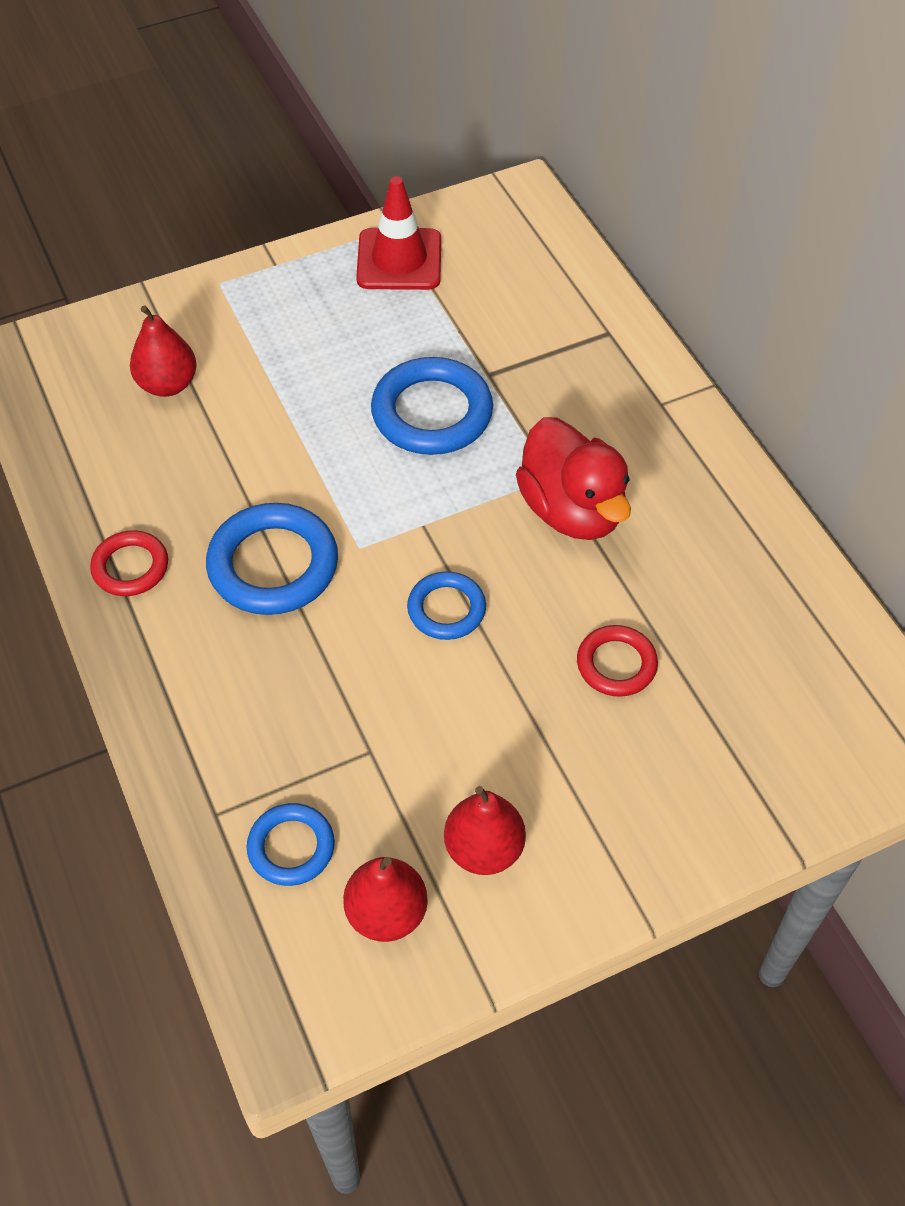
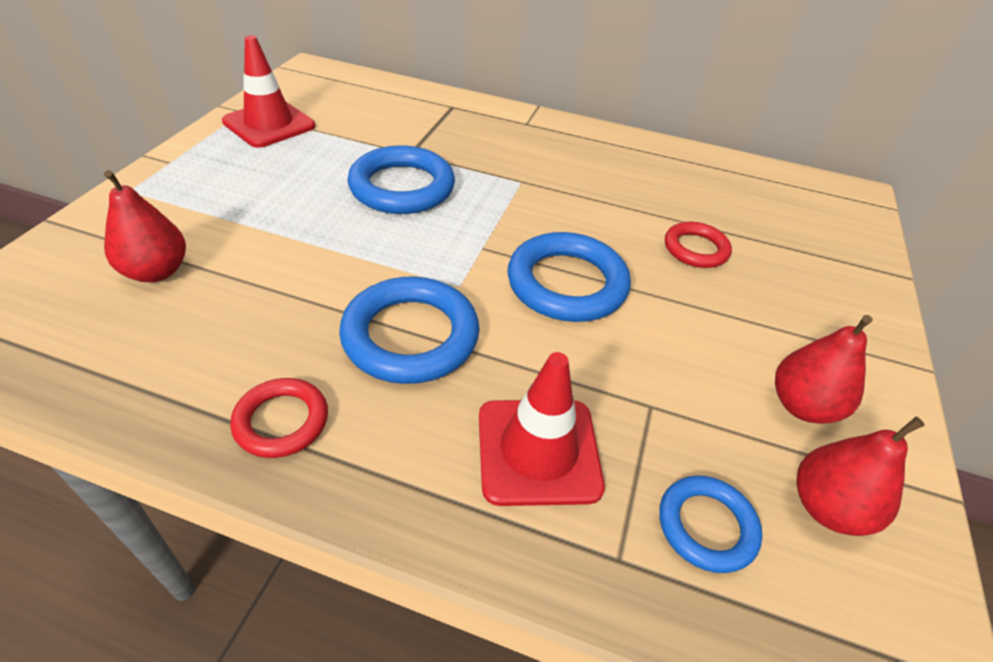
camera: 50 degrees left, 10 degrees down
(253, 714) = (538, 451): none -> red traffic cone
(446, 609) = (567, 283): blue ring -> blue ring, size x1.70
(572, 510) = (557, 191): red duck -> none

